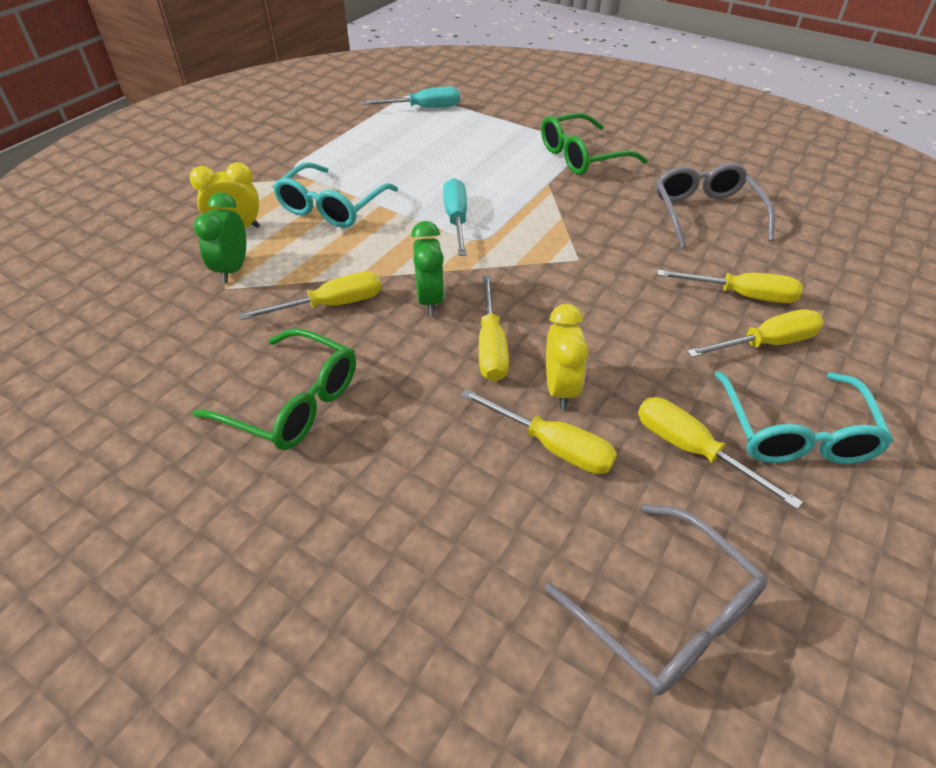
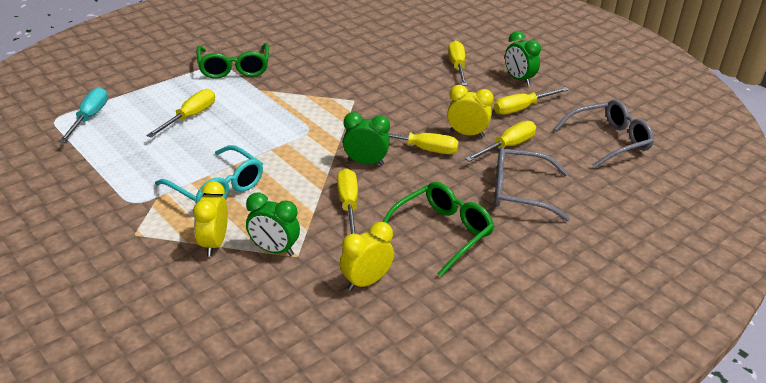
camera: 75 degrees left, 10 degrees down
(182, 351) = (366, 282): none -> yellow clock
(456, 219) = (277, 135): turquoise screwdriver -> none
(705, 214) = (335, 47): grey glasses -> grey glasses (519, 192)
(741, 295) = (416, 61): yellow screwdriver -> yellow screwdriver (190, 117)
(795, 432) = (519, 79): turquoise glasses -> green clock

